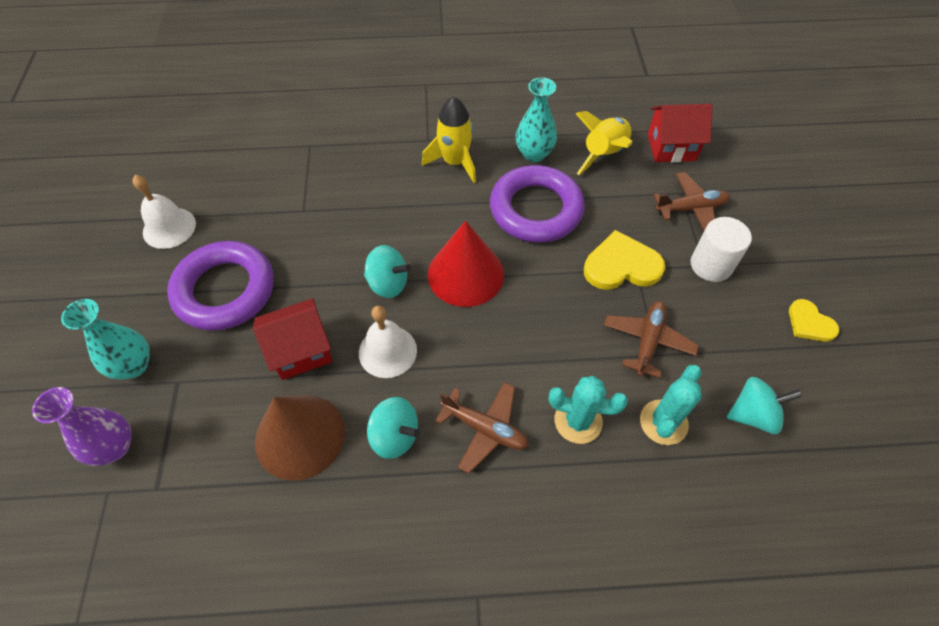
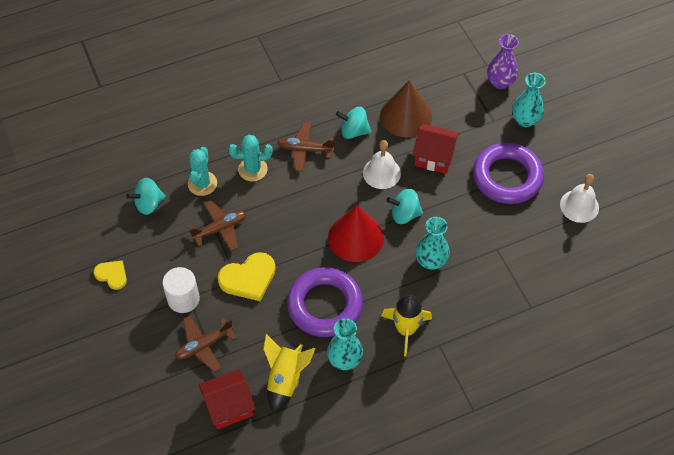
camera: 160 degrees right, 0 degrees up
(301, 351) = (434, 157): red house -> red house turned 60 degrees clockwise
(388, 219) = (431, 261): none -> turquoise vase
(647, 341) = (220, 229): brown plane -> brown plane turned 120 degrees counterclockwise

